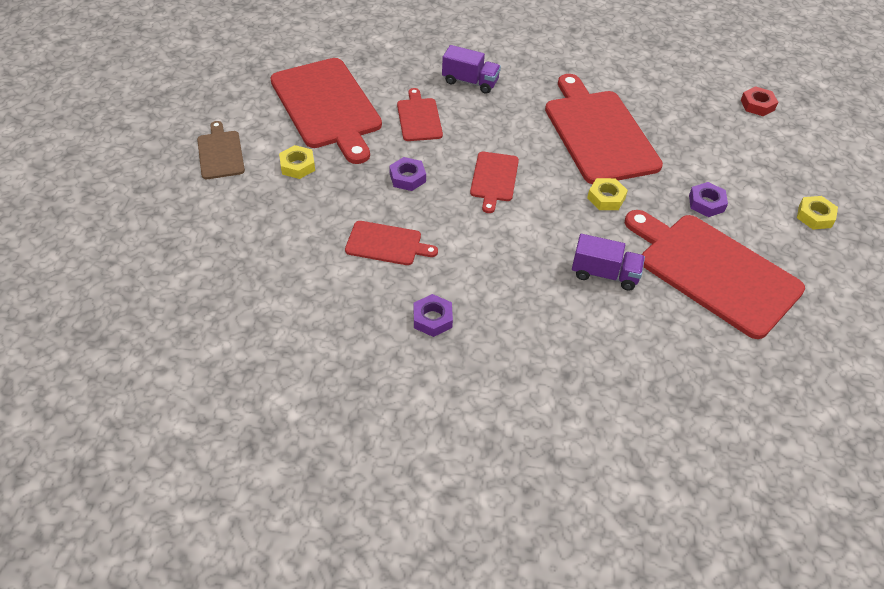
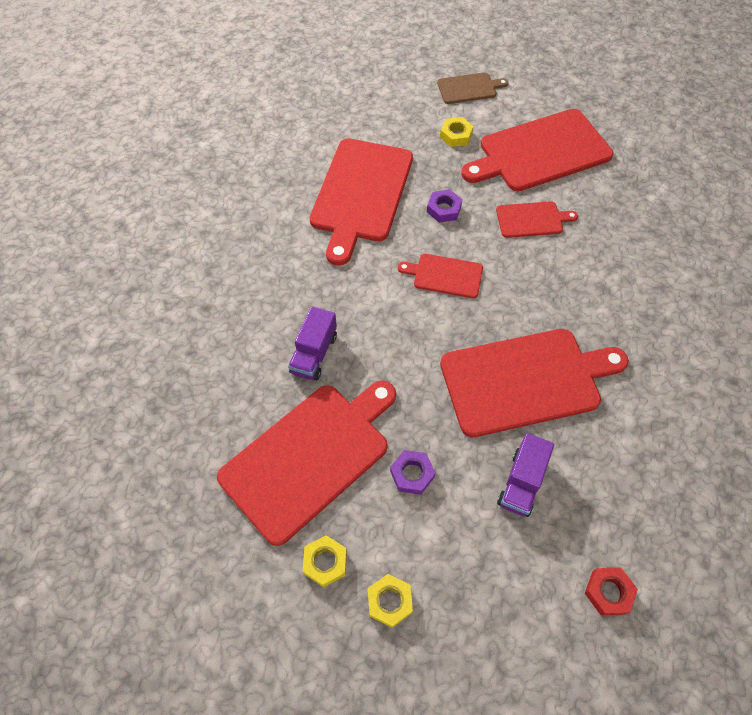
camera: 95 degrees right, 10 degrees up
(386, 244) = (360, 194): red cutting board -> red cutting board, size x2.02
(432, 319) = (276, 222): purple nut -> none
(470, 82) = (600, 265): purple truck -> purple truck (521, 482)
(606, 198) = (419, 371): yellow nut -> yellow nut (325, 562)

